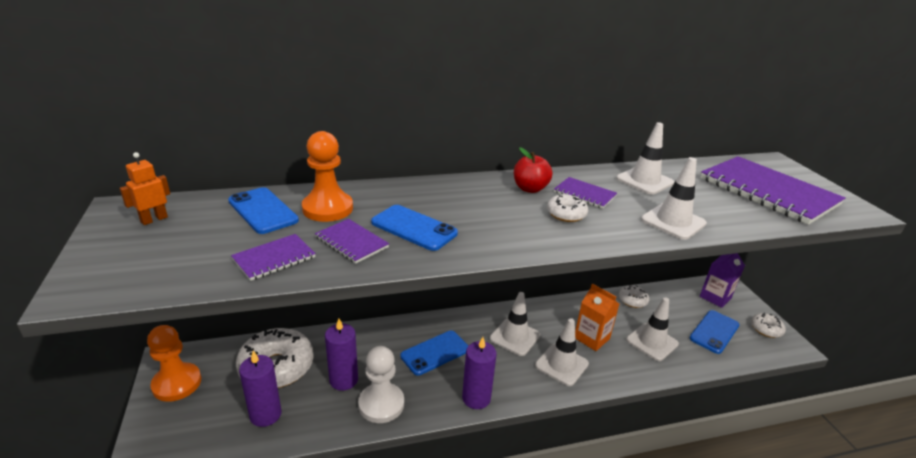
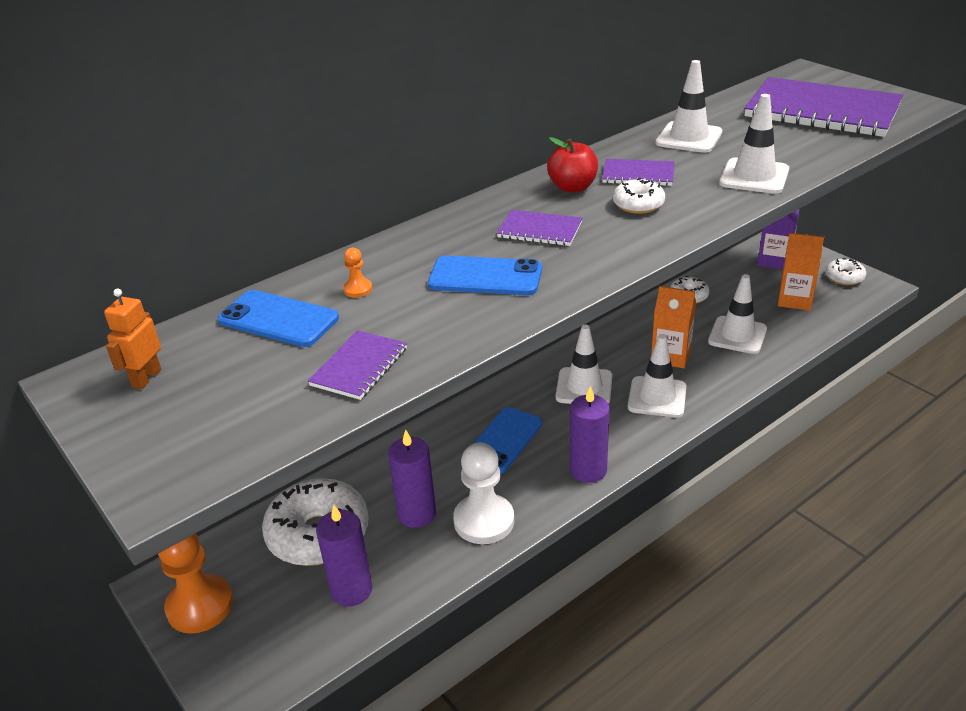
camera: 20 degrees left, 5 degrees up
(327, 208) = (358, 289): orange pawn -> orange pawn, size x0.42
(351, 242) = (430, 317): purple notebook -> purple notebook (539, 230)
(714, 332) = (795, 300): blue phone -> orange carton

